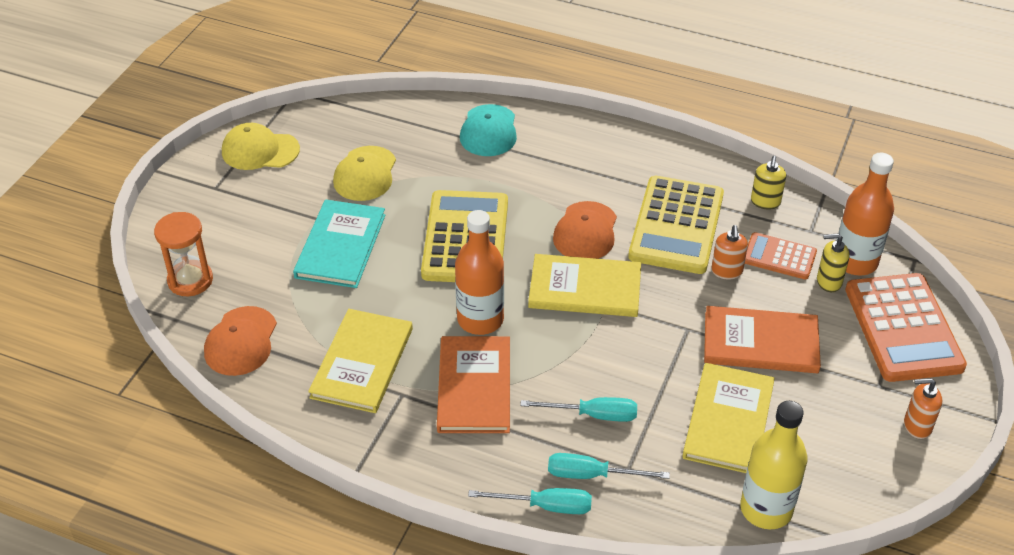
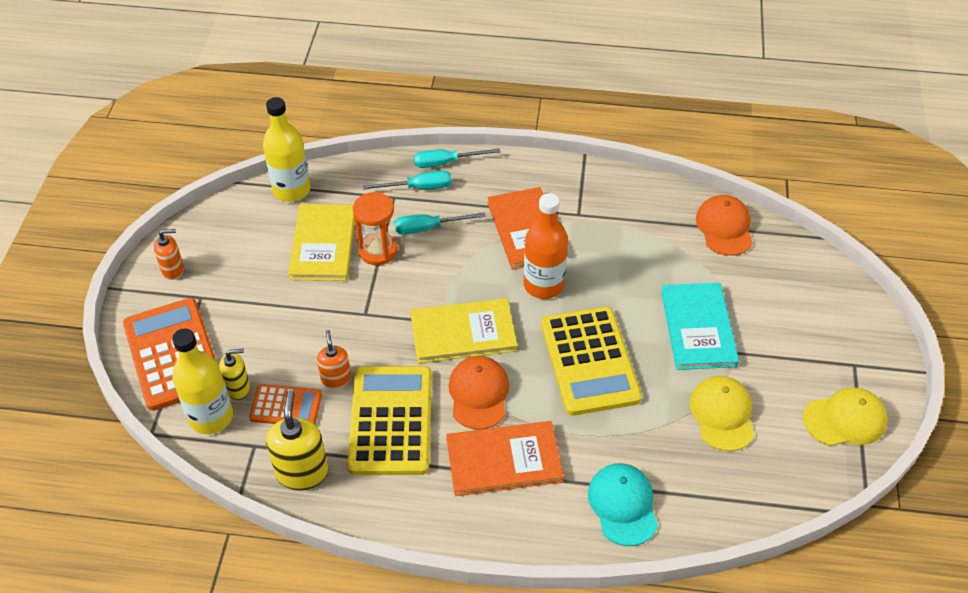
camera: 165 degrees right, 5 degrees up
(190, 280) = (803, 268): orange hourglass -> orange hourglass (378, 251)
(362, 363) = (621, 230): yellow book -> none
(760, 343) = (300, 314): orange book -> orange book (503, 460)
(765, 202) = (302, 472): yellow soap dispenser -> yellow soap dispenser, size x1.64
(855, 261) = (211, 417): orange bottle -> yellow bottle

